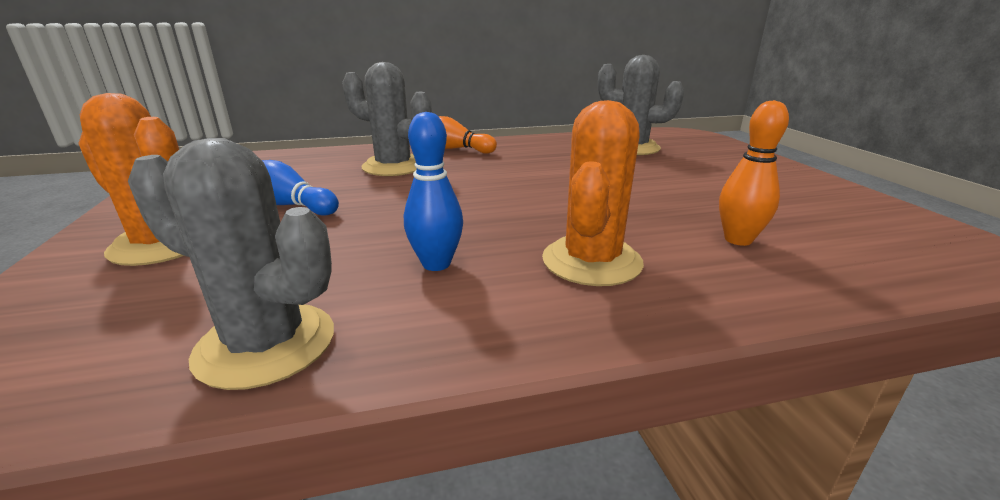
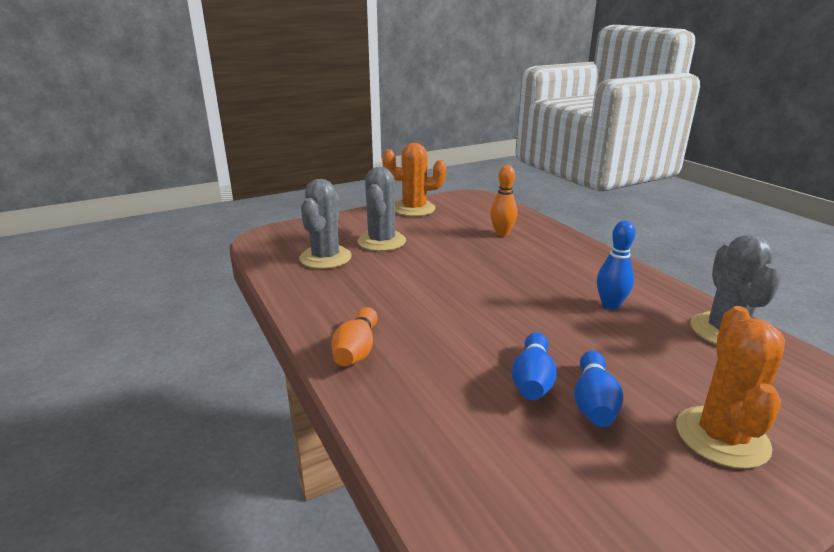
camera: 105 degrees left, 0 degrees up
(349, 190) = (532, 380): none -> blue bowling pin
(393, 167) = (445, 375): grey cactus -> grey cactus (381, 241)
(591, 261) = (561, 265): orange cactus -> orange cactus (414, 209)

